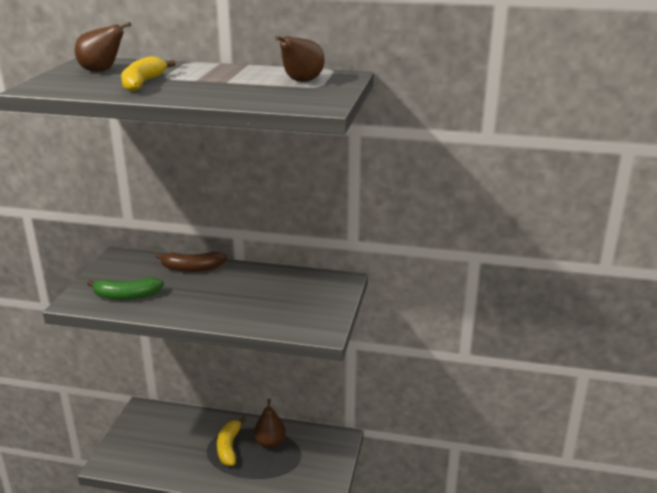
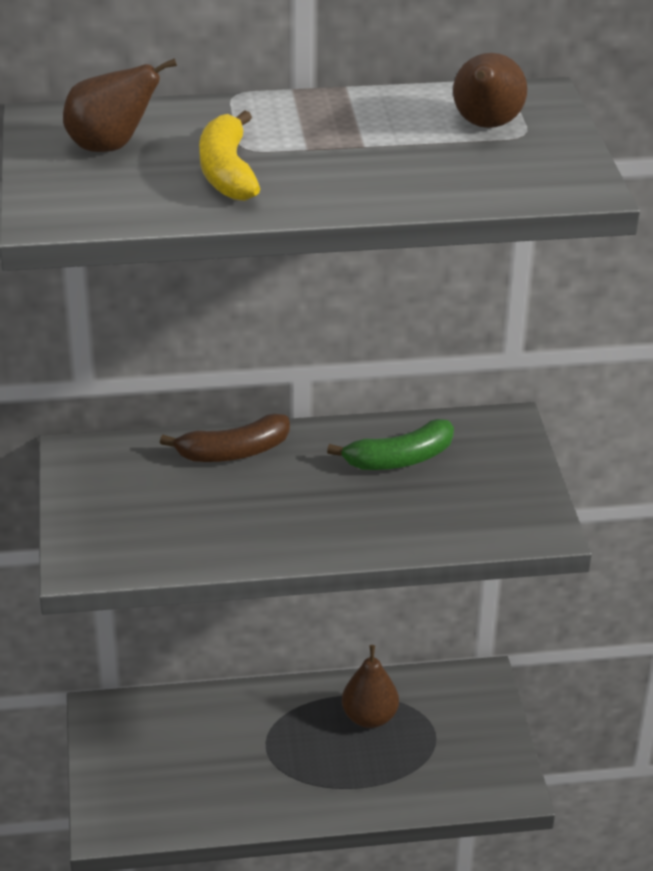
camera: 20 degrees left, 10 degrees up
(126, 296) = (165, 533): green banana -> green banana (399, 459)
(229, 447) = (304, 742): yellow banana -> none

